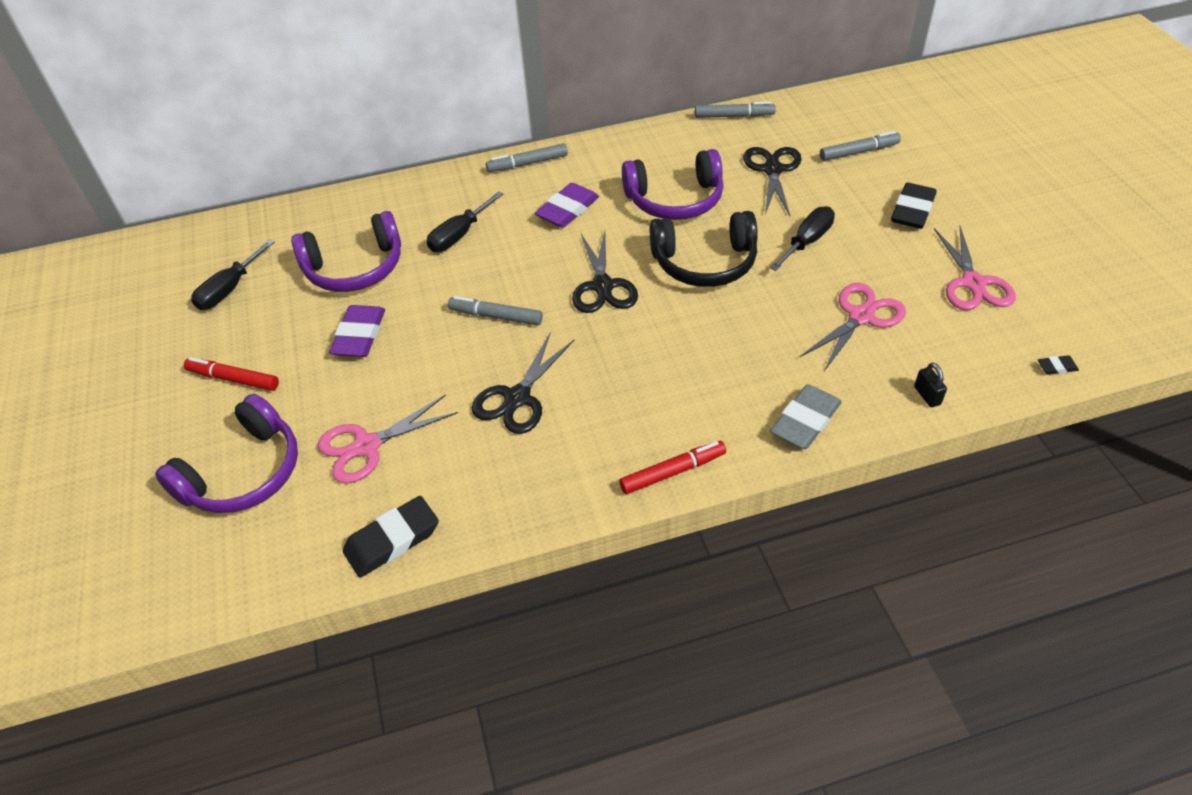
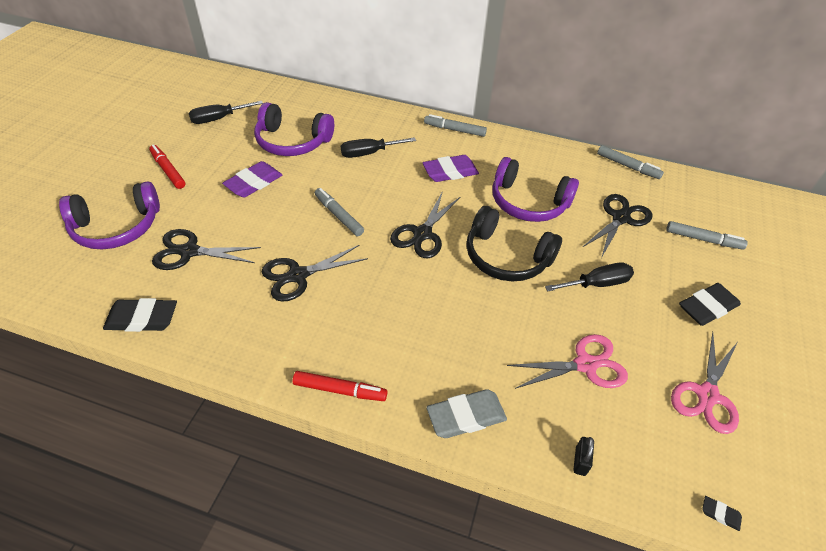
camera: 30 degrees right, 0 degrees up
(367, 446) = (189, 252): pink scissors -> black scissors

